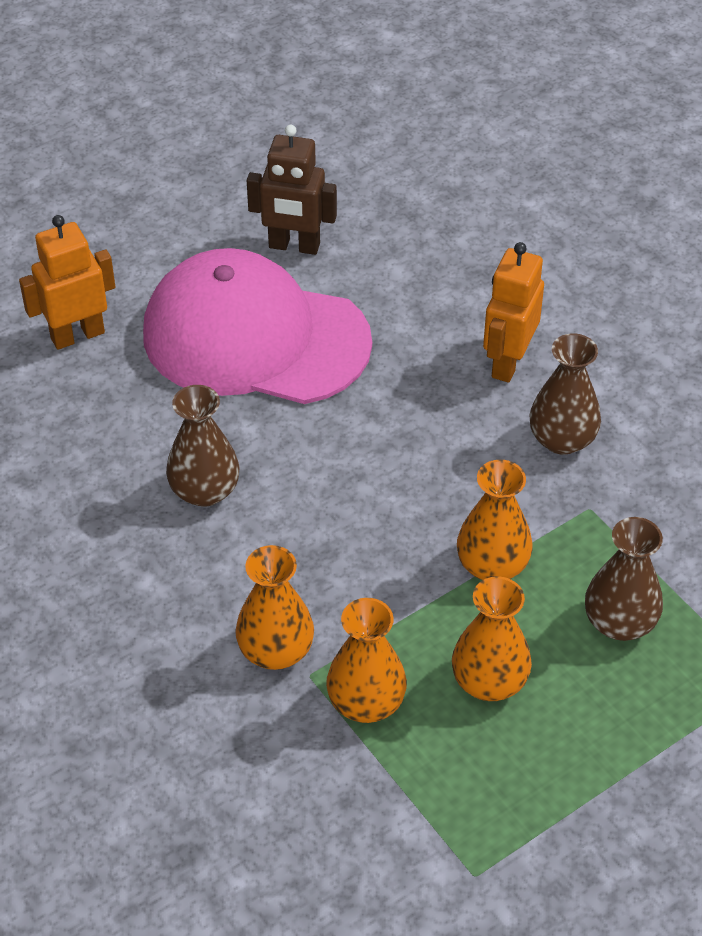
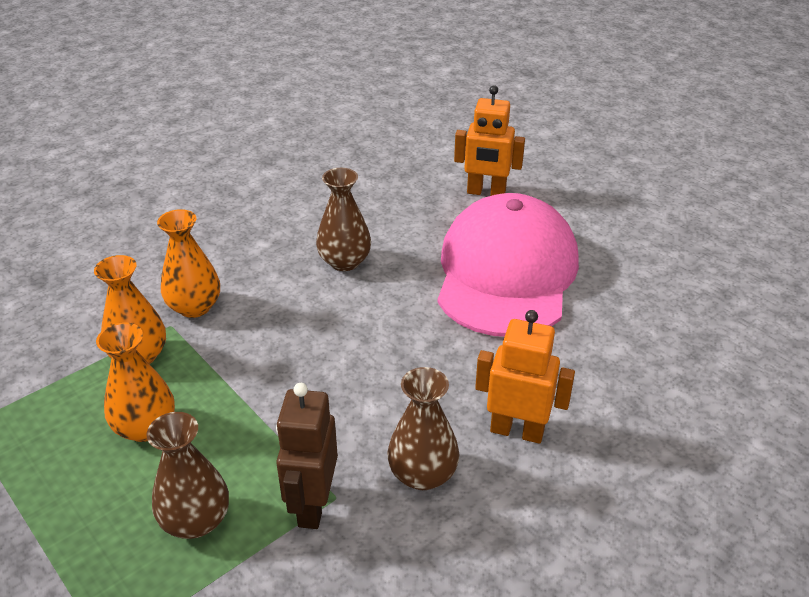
camera: 85 degrees right, 10 degrees down
(77, 335) = (486, 192): orange robot -> orange robot turned 135 degrees clockwise
(294, 246) = (620, 286): brown robot -> brown robot (312, 505)
(492, 565) = (268, 426): orange vase -> none

